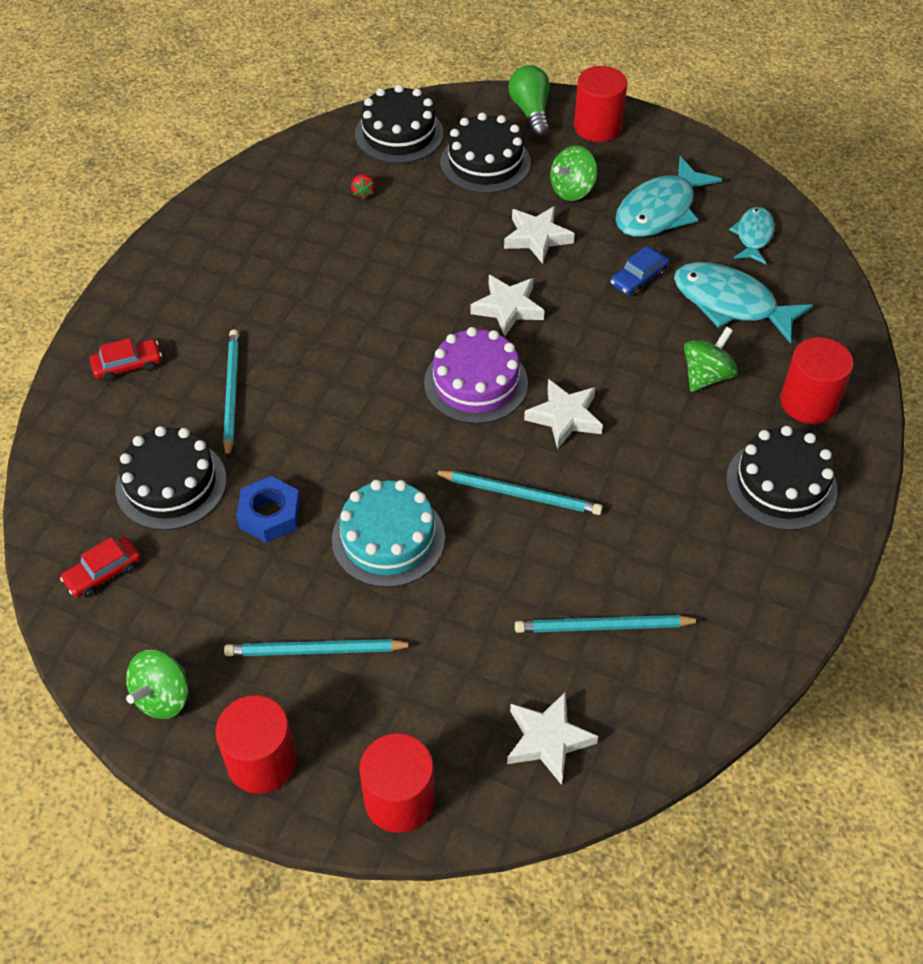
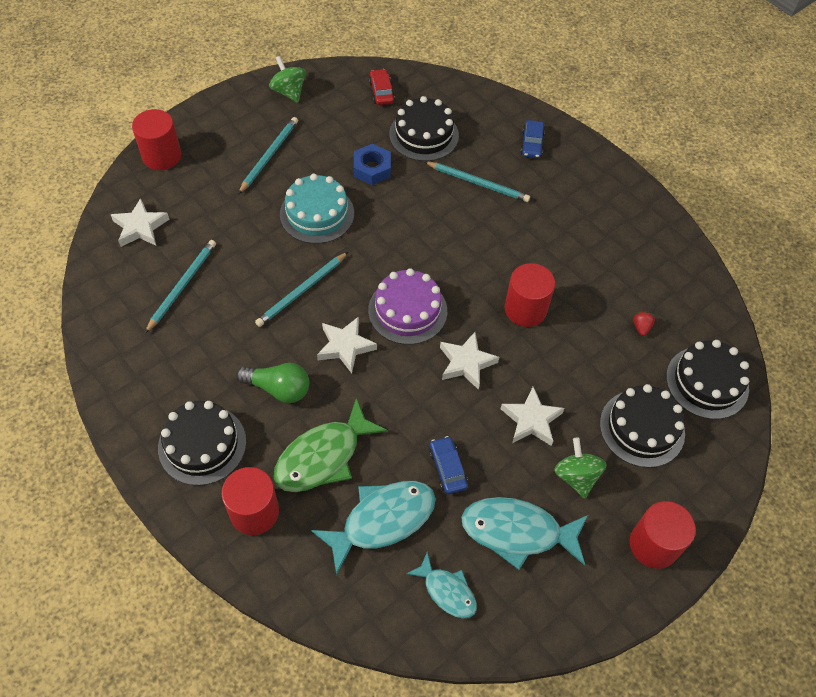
camera: 115 degrees right, 5 degrees up
(128, 365) = (532, 144): red car -> blue car
(262, 761) = (224, 114): red cylinder -> red cylinder (525, 309)
(363, 193) = (641, 327): red strawberry -> red strawberry turned 75 degrees clockwise
(531, 112) = (698, 499): green light bulb -> green light bulb (278, 389)
(660, 210) = (517, 532): turquoise fish -> turquoise fish turned 60 degrees counterclockwise
(706, 376) = (323, 456): green spinning top -> green fish

